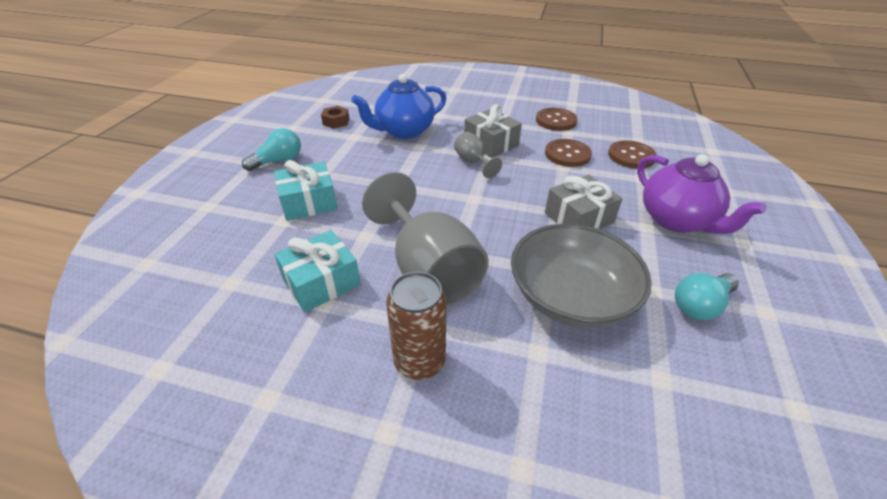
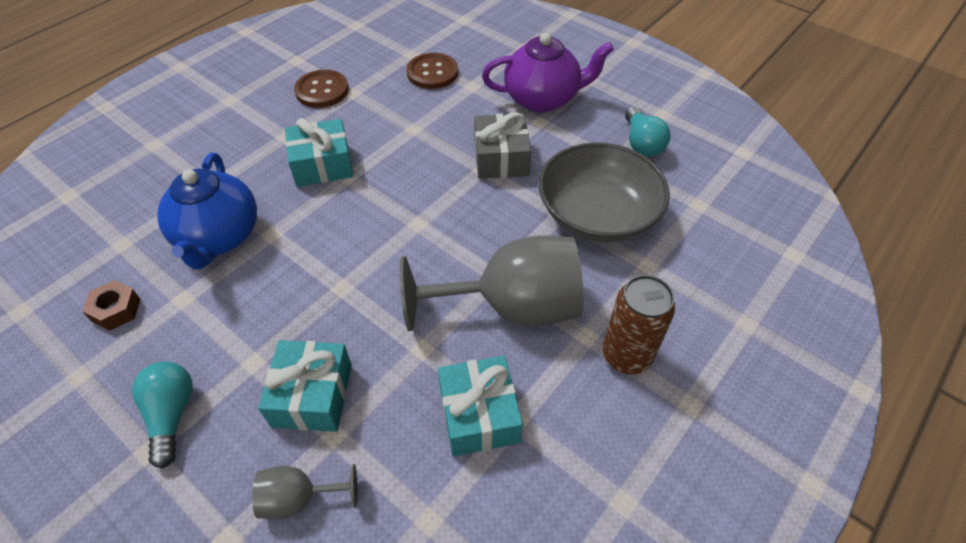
camera: 65 degrees left, 10 degrees up
(473, 162) = (348, 196): grey goblet -> grey goblet (299, 498)
(491, 143) = (322, 165): grey gift -> turquoise gift
(567, 154) = (394, 114): brown button -> none

